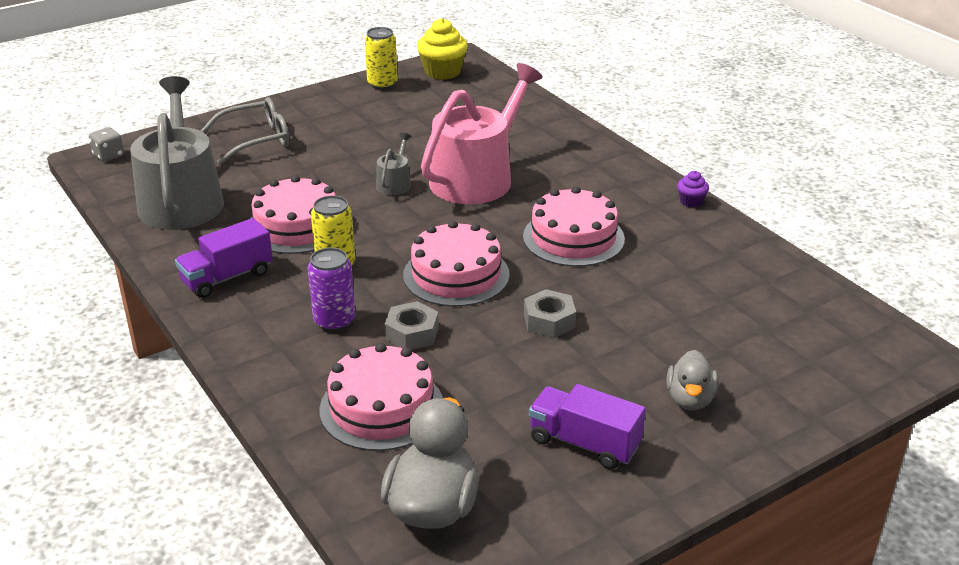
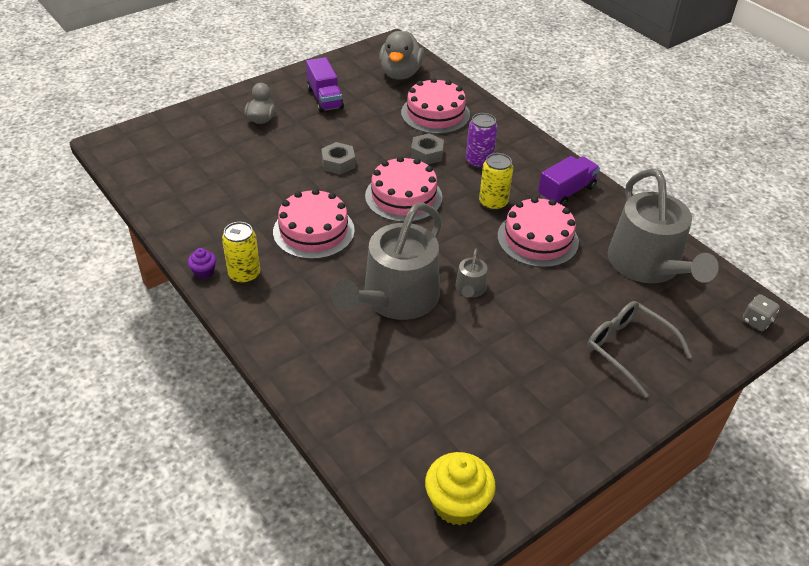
camera: 175 degrees right, 10 degrees up
(255, 140) = (629, 349): grey glasses -> grey glasses turned 75 degrees clockwise
(382, 84) = (529, 468): yellow can -> yellow can (244, 274)
(477, 177) = (395, 299): pink watering can -> grey watering can
(584, 443) = (325, 98): purple truck -> purple truck turned 45 degrees clockwise

